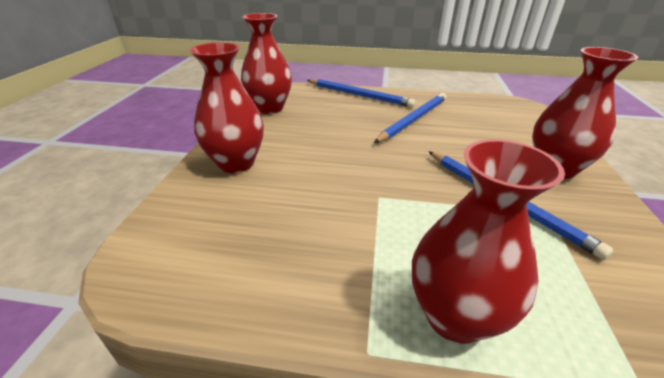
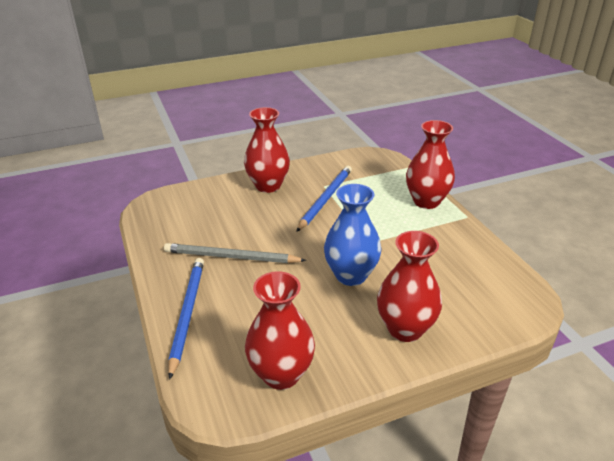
camera: 120 degrees left, 0 degrees up
(333, 163) = (351, 275): none -> blue vase
(413, 119) = (231, 257): blue pencil -> grey pencil

